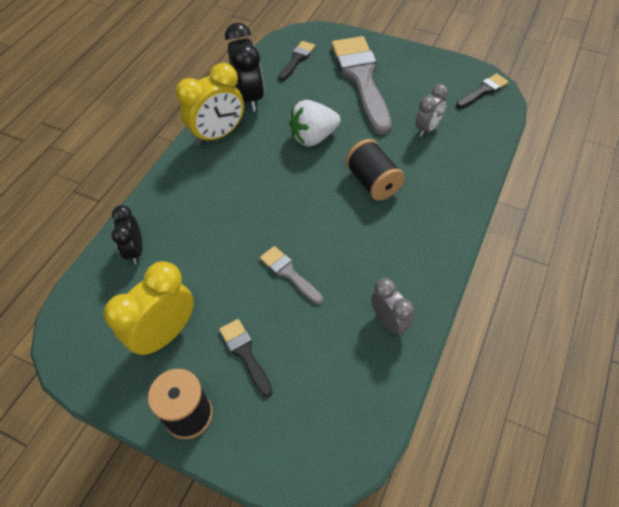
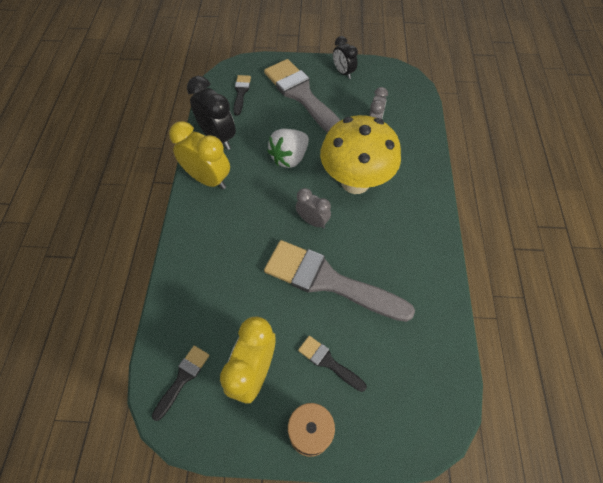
camera: 25 degrees left, 5 degrees up
(135, 250) = (188, 308): black clock -> black clock (343, 73)
(218, 135) = (208, 179): yellow clock -> yellow clock turned 90 degrees counterclockwise
(289, 273) = (328, 281): grey brush -> grey brush, size x2.19
(373, 182) = (355, 182): black spool -> yellow mushroom
(389, 322) = (424, 293): grey clock -> grey clock (312, 221)
(483, 91) = (400, 82): black brush -> black brush (183, 378)

